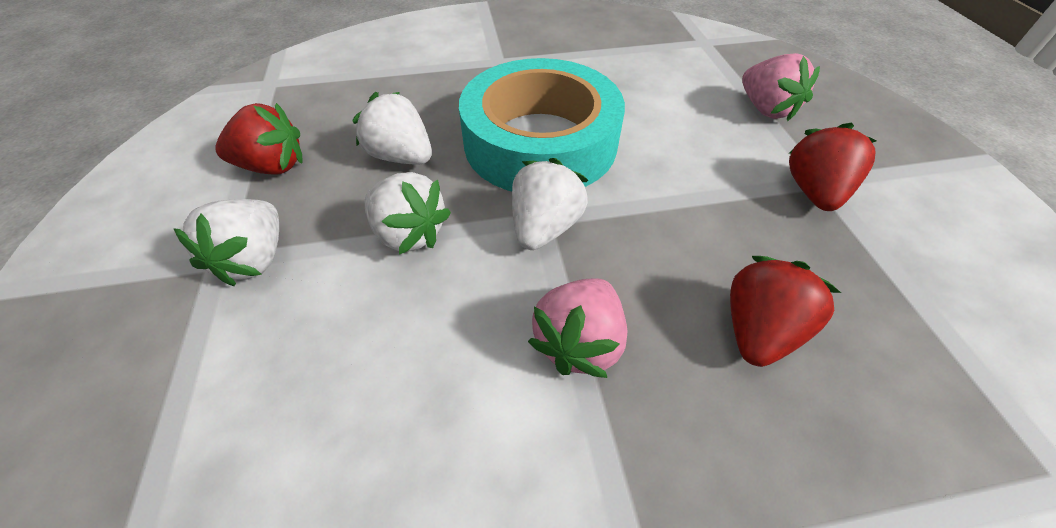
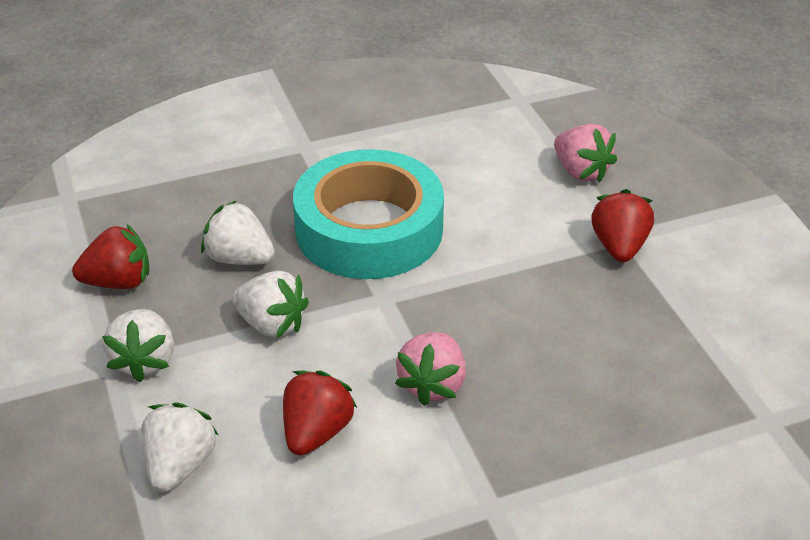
camera: 10 degrees left, 10 degrees down
(544, 227) = (389, 305): white strawberry -> white strawberry (179, 465)
(758, 330) = (568, 359): red strawberry -> red strawberry (316, 432)

